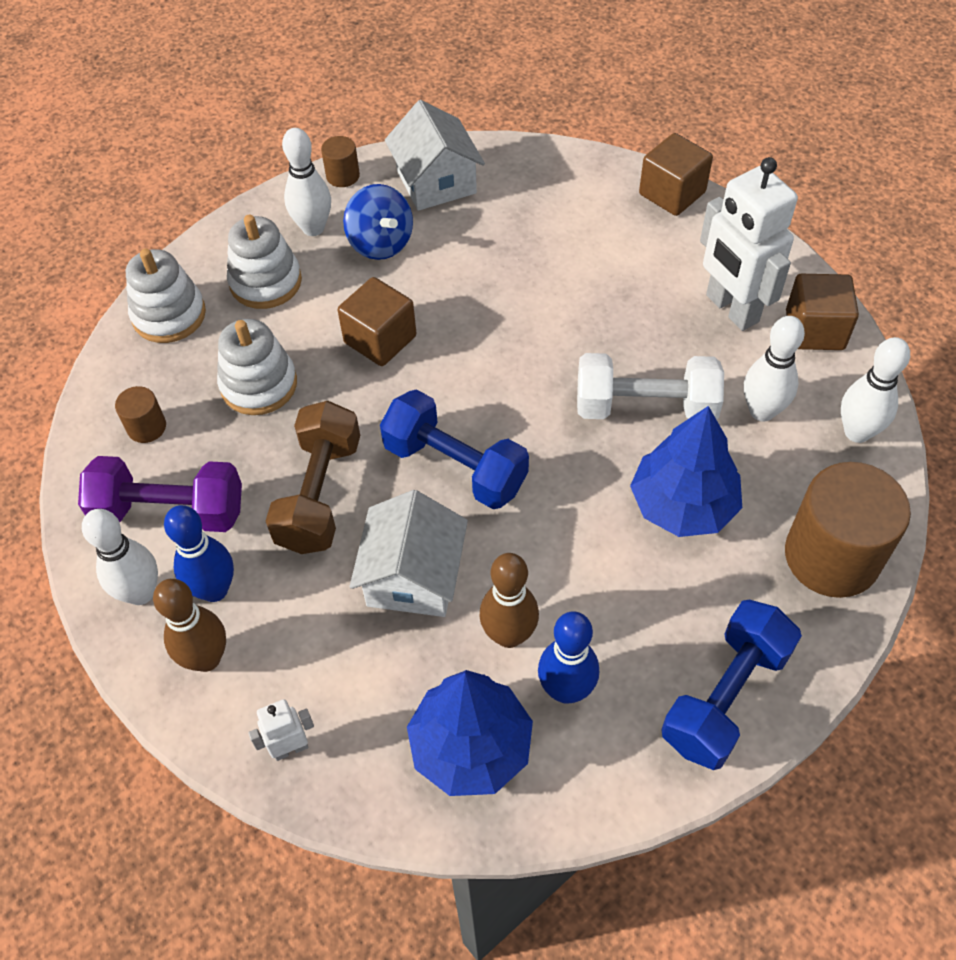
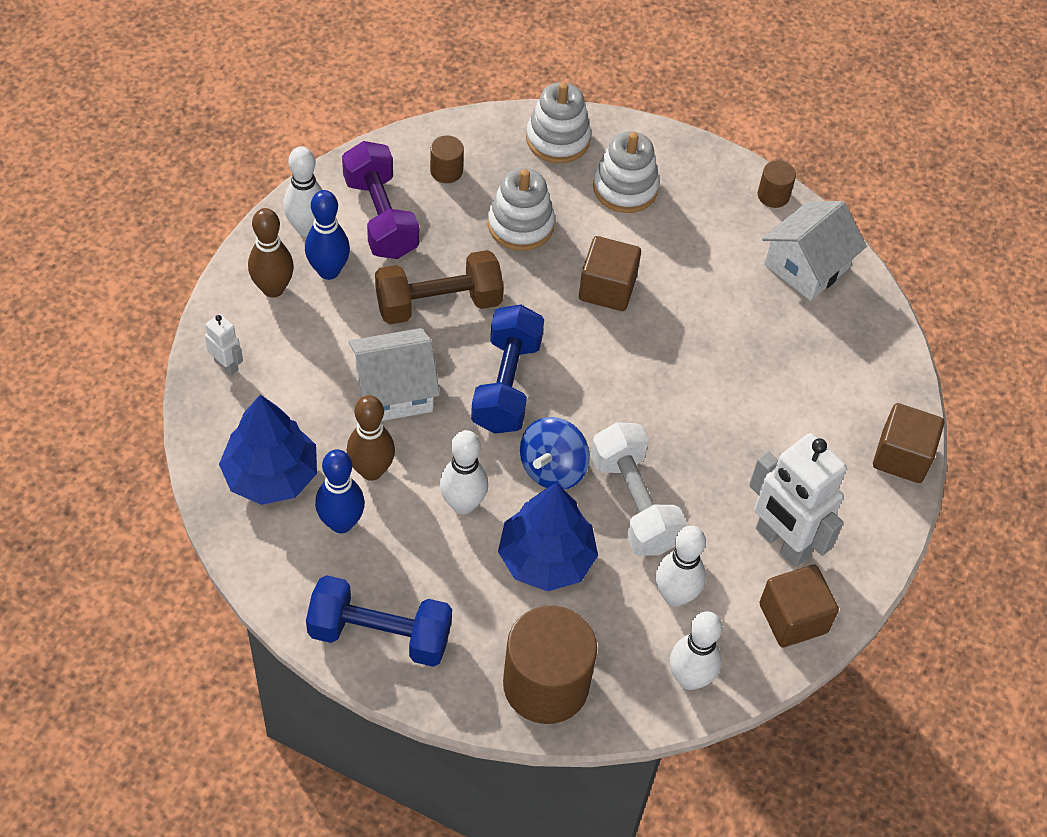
camera: 60 degrees right, 0 degrees up
(313, 228) = (701, 197): white bowling pin -> white bowling pin (463, 504)
(380, 243) = (711, 251): blue spinning top -> blue spinning top (552, 468)
(731, 309) = (782, 542): white robot -> white robot turned 75 degrees counterclockwise

